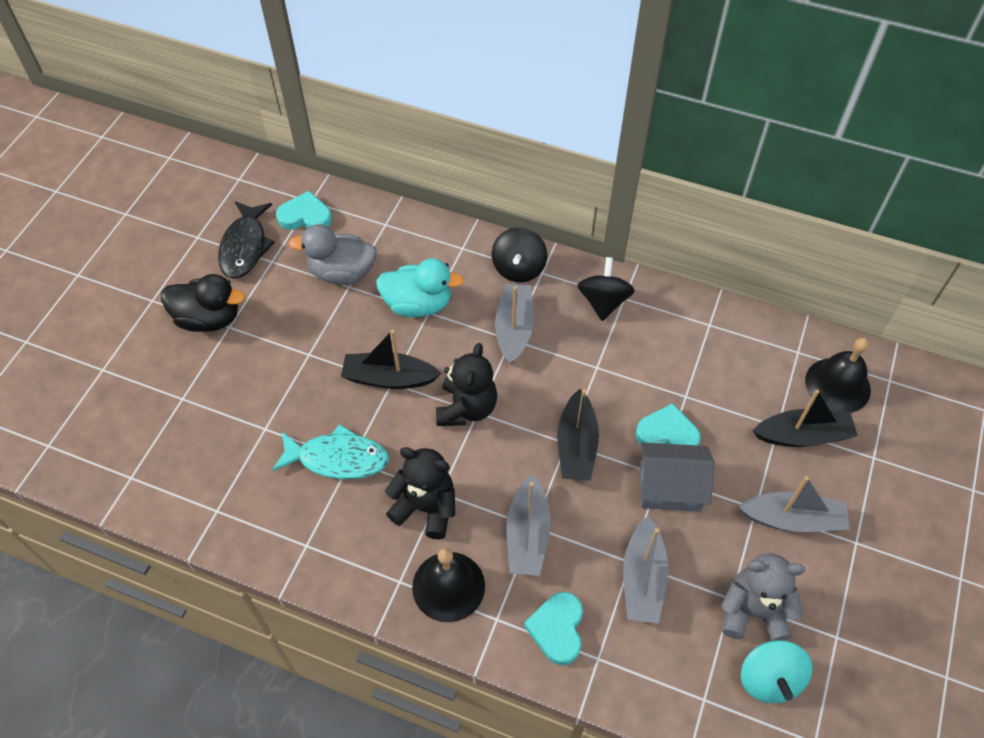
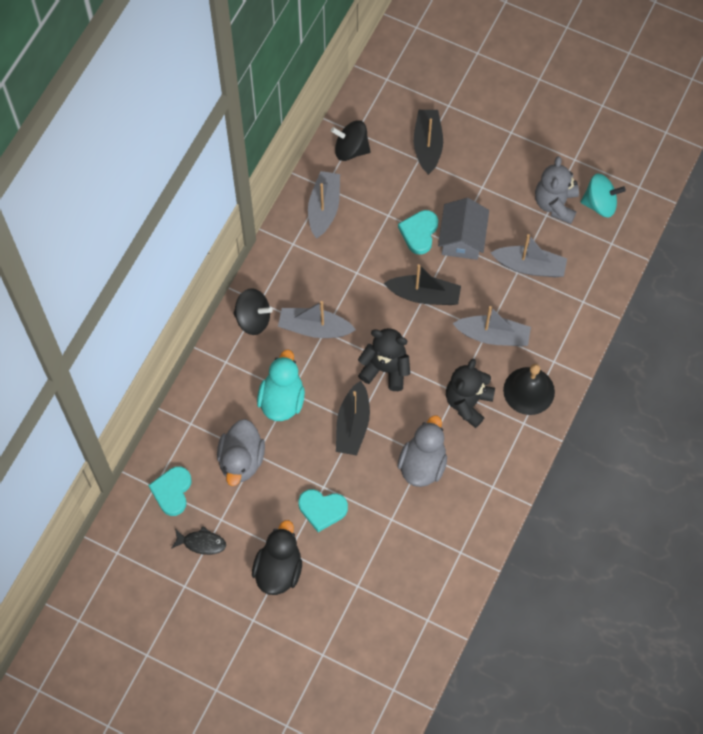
camera: 85 degrees left, 10 degrees up
(245, 247) = (202, 543): black fish -> black fish, size x0.61
(338, 459) = (422, 464): turquoise fish -> grey duck
(557, 629) = (562, 324): turquoise heart -> turquoise heart (322, 509)
(603, 302) = (295, 259): black spinning top -> black spinning top (351, 149)
(793, 519) = (492, 166): grey boat -> grey boat (324, 208)
(837, 385) = (387, 113): black bell -> none

